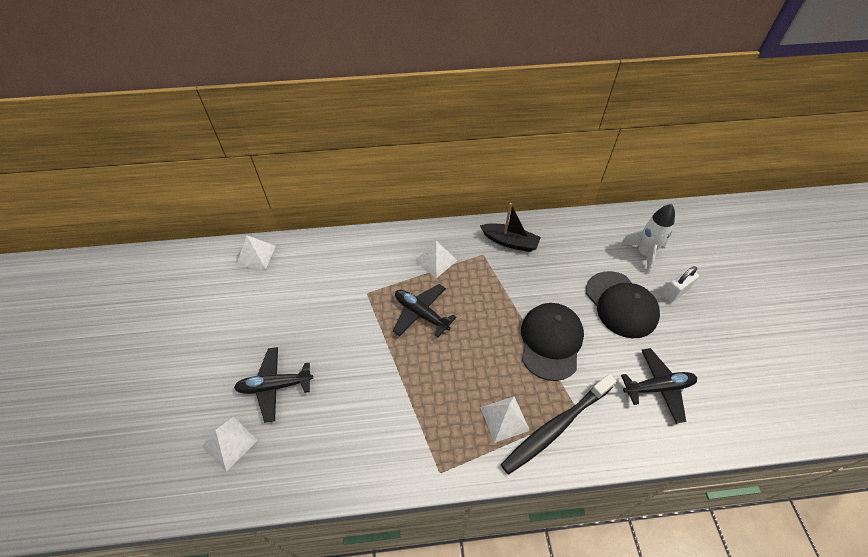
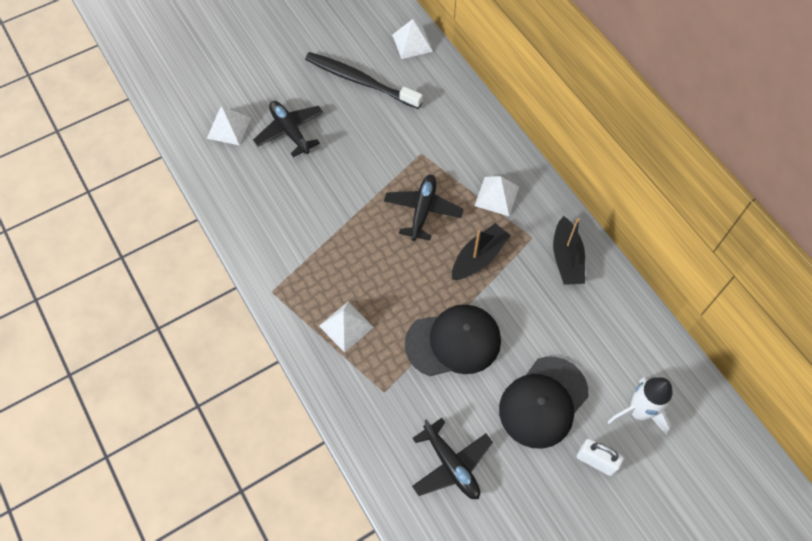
camera: 65 degrees right, 10 degrees up
(483, 294) = (479, 257): none -> black boat
(555, 427) = (358, 375): black toothbrush -> black toothbrush (360, 81)

